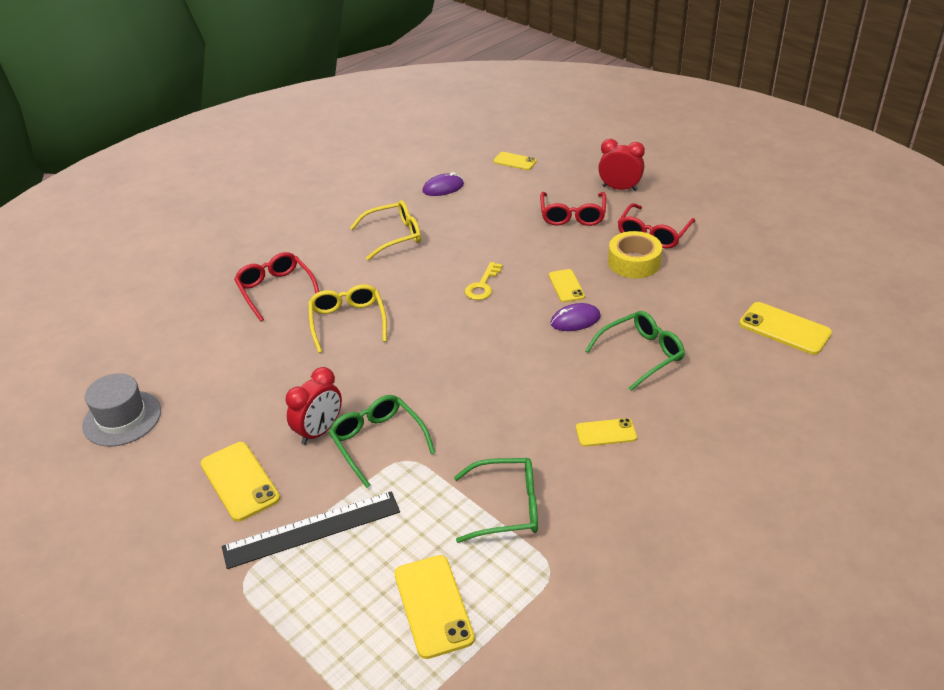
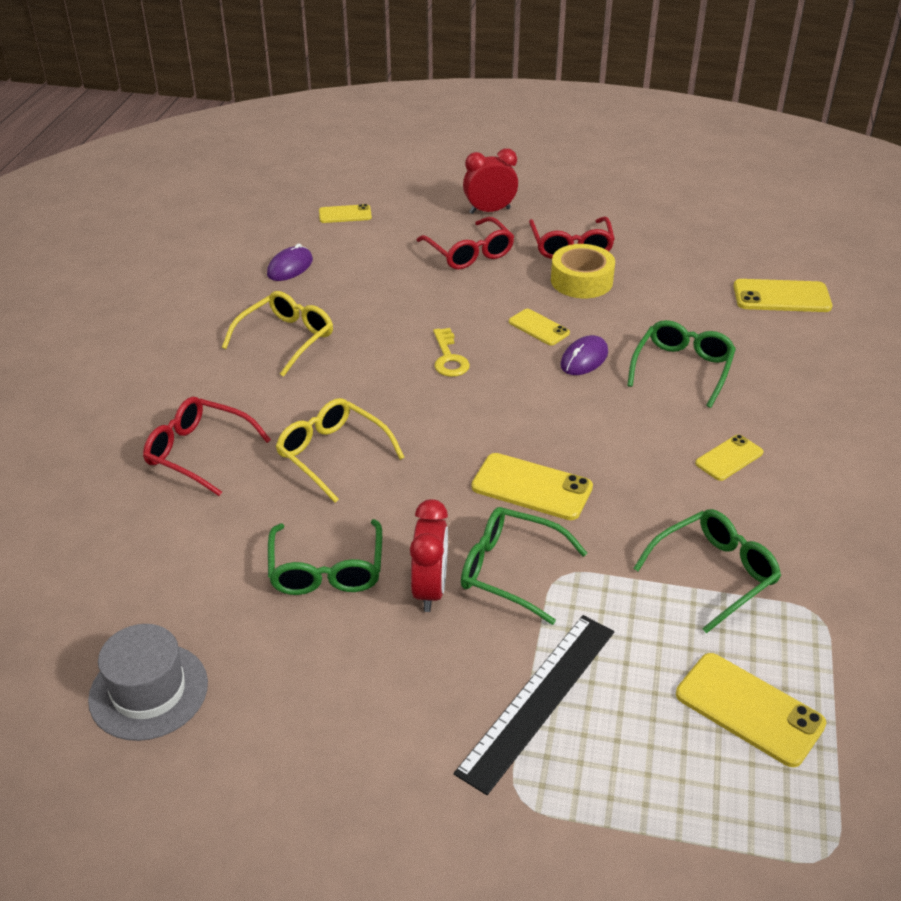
camera: 35 degrees left, 0 degrees up
(239, 481) = (393, 690): yellow phone -> yellow phone (532, 487)
(274, 392) = (326, 570): none -> green glasses

